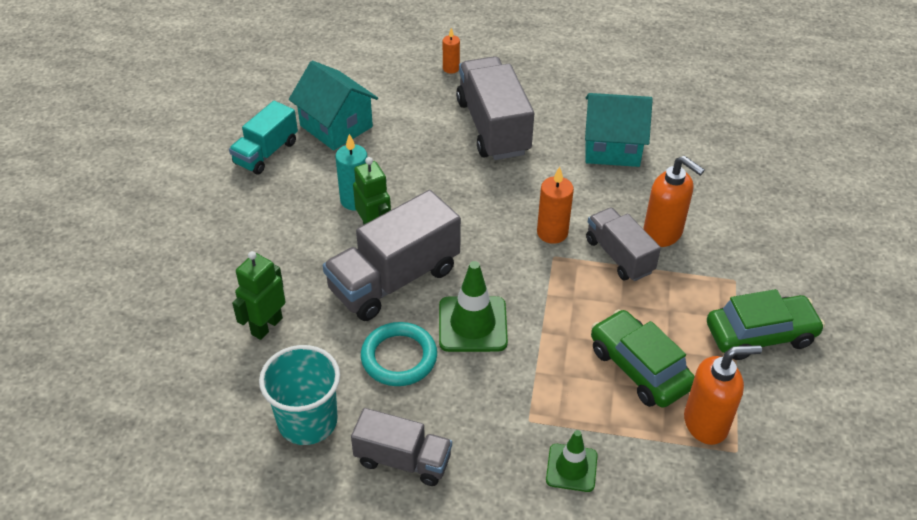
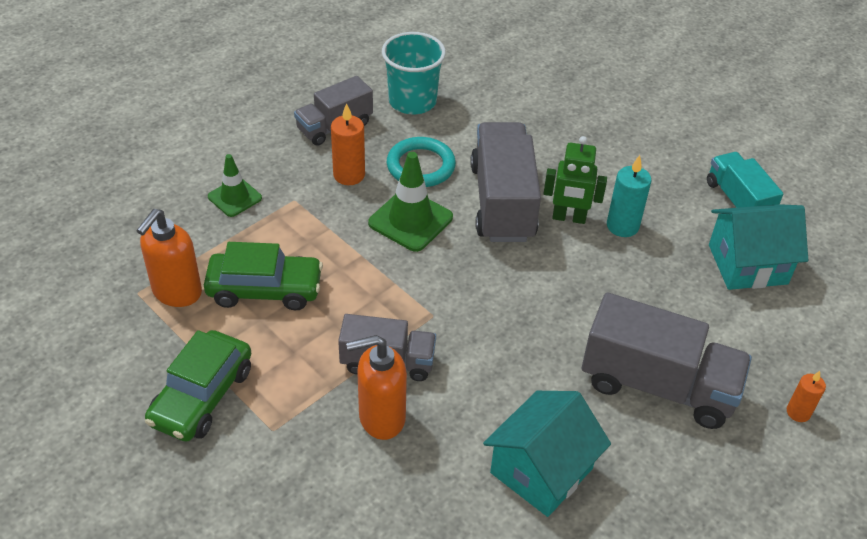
camera: 125 degrees right, 0 degrees up
(266, 326) = (518, 118): green robot -> none
(552, 233) = (462, 333): orange candle -> orange candle (349, 175)

